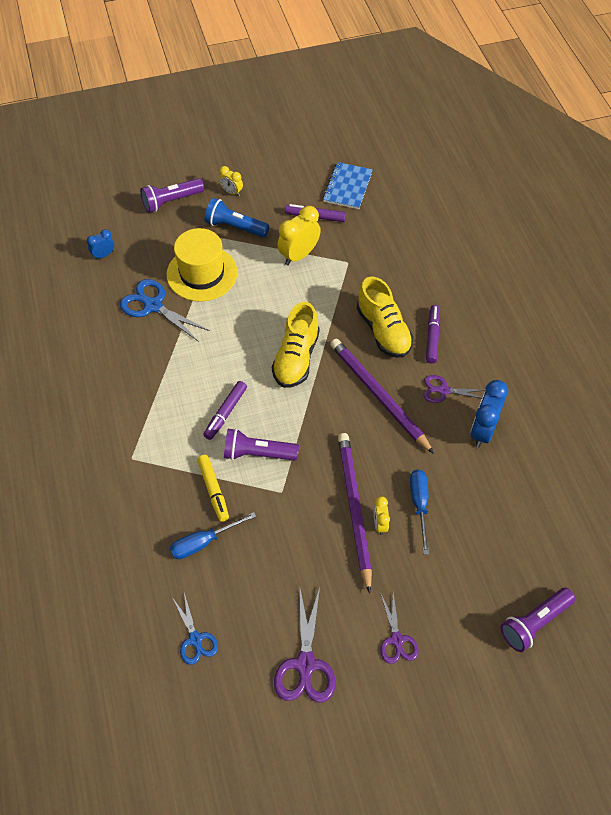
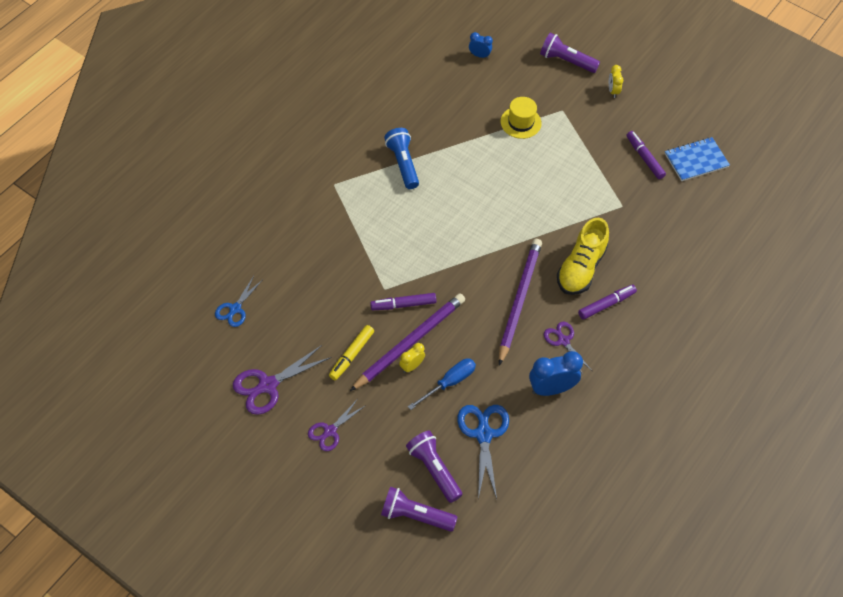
camera: 50 degrees right, 0 degrees up
(153, 306) = (465, 113): blue scissors -> blue scissors (483, 434)
(202, 273) = (520, 122): yellow hat -> yellow hat, size x0.62
(203, 542) = (307, 267): blue screwdriver -> none
(213, 490) = (351, 247): yellow marker -> yellow marker (351, 355)
(225, 413) = (417, 214): purple marker -> purple marker (403, 305)
(235, 227) = (582, 114): blue flashlight -> blue flashlight (403, 163)
(257, 453) = (402, 255): purple flashlight -> purple flashlight (434, 469)
(296, 358) = (503, 227): yellow shoe -> none
(299, 255) = (597, 170): yellow clock -> none

